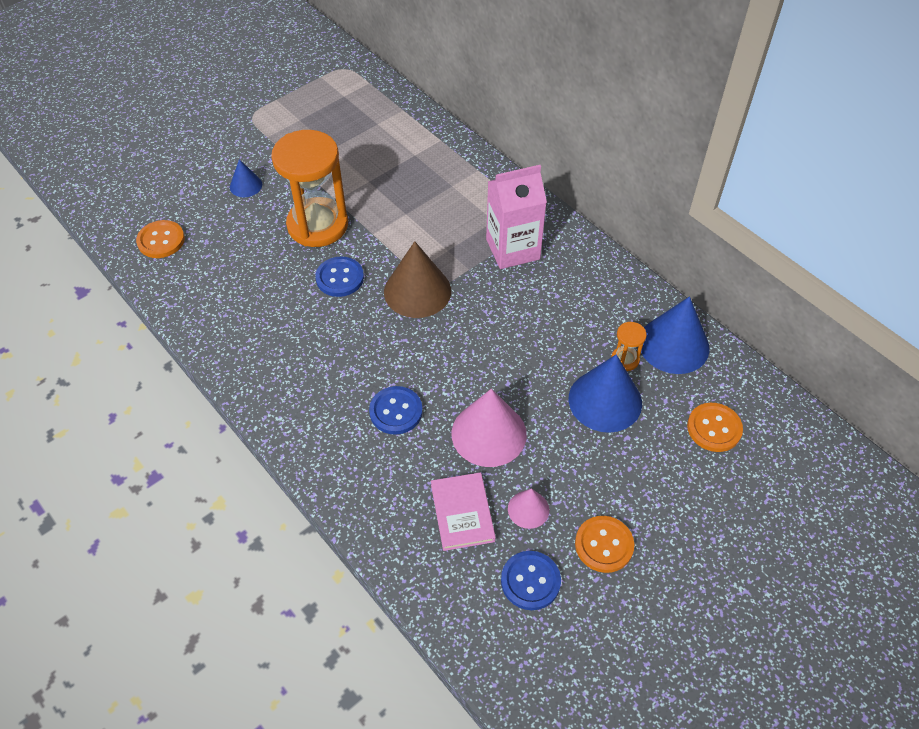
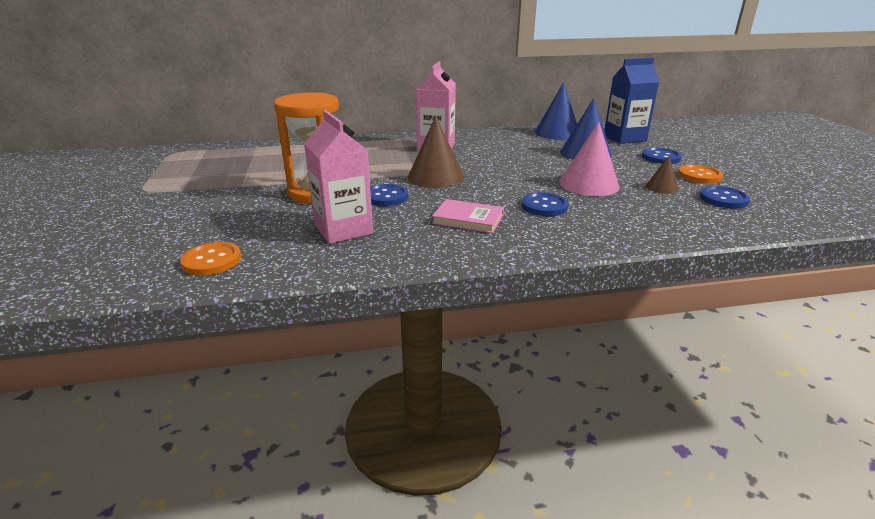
camera: 60 degrees left, 25 degrees down
(246, 185) = (220, 209): blue cone -> none
(253, 285) = (343, 229): none -> pink carton
(462, 513) = (655, 205): pink book -> pink book (468, 219)
(528, 509) = (661, 187): pink cone -> brown cone
(625, 359) = (558, 143): orange hourglass -> none
(652, 488) = (660, 157): none -> blue button
(714, 428) = (624, 138): orange button -> blue carton

